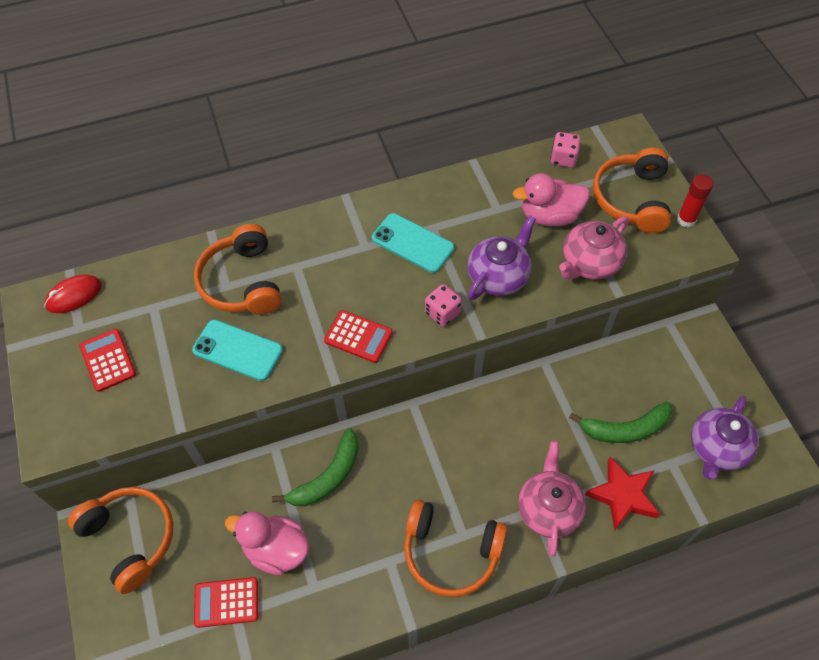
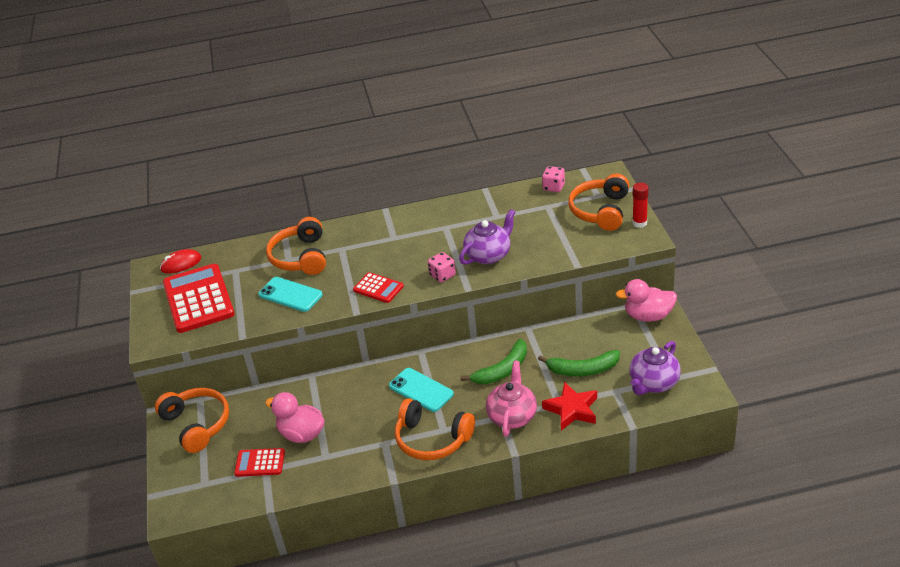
camera: 10 degrees right, 20 degrees down
(108, 360) = (198, 299): red calculator -> red calculator, size x1.97
(328, 477) = (348, 393): green banana -> green banana (502, 370)
(413, 243) = (429, 236): turquoise phone -> turquoise phone (421, 390)
(549, 216) = (535, 220): pink duck -> pink duck (648, 316)
(589, 263) = (559, 248): pink teapot -> none

